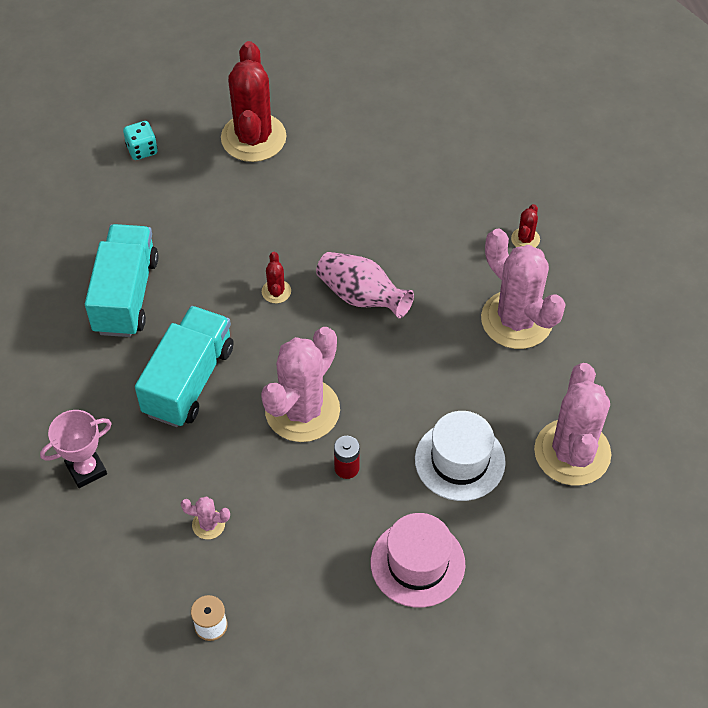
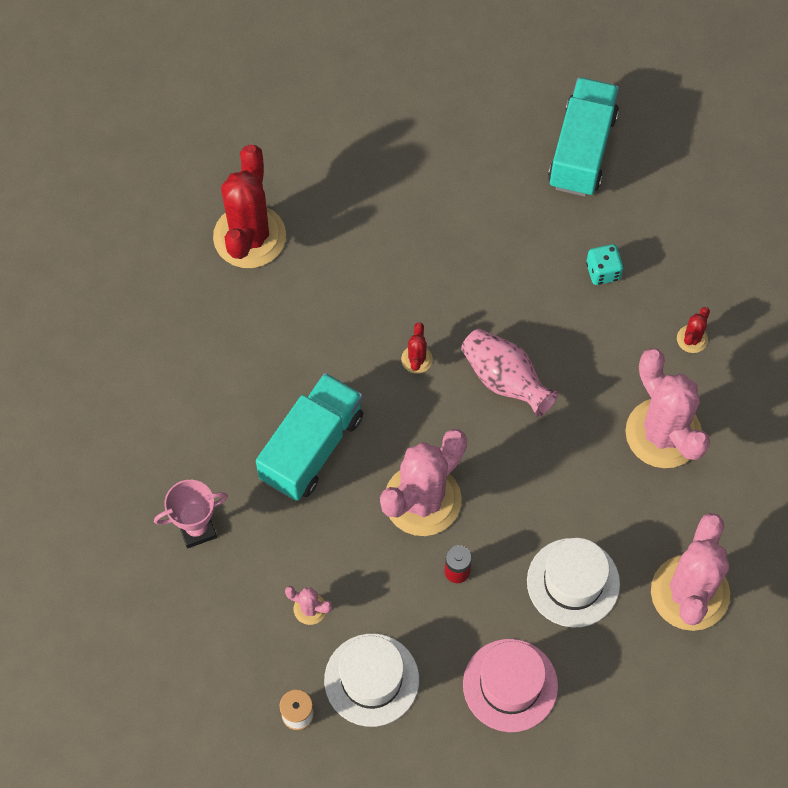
camera: 10 degrees right, 10 degrees up
(126, 295) = (260, 339): turquoise truck -> turquoise truck (582, 150)
(142, 150) = (299, 165): turquoise dice -> turquoise dice (603, 271)
(253, 138) = (421, 168): red cactus -> red cactus (249, 237)
(280, 580) = (371, 680): none -> white hat

